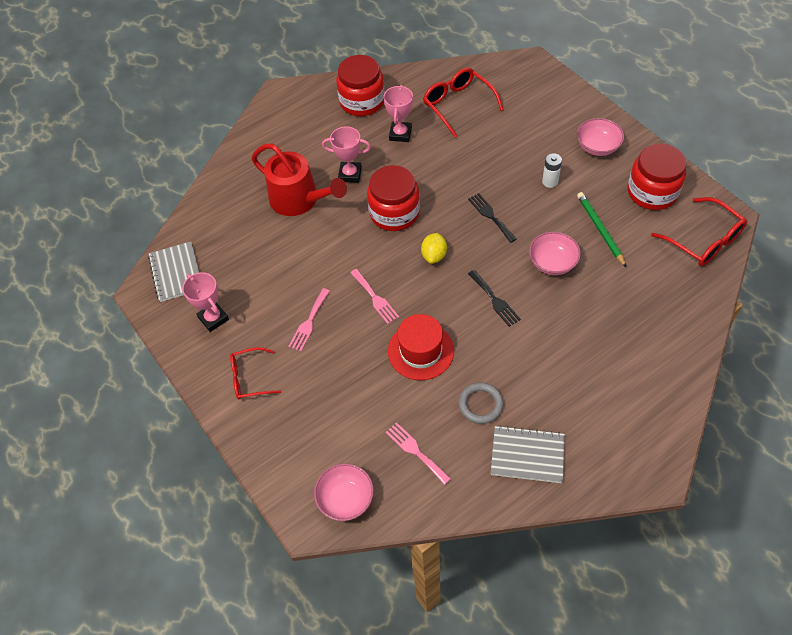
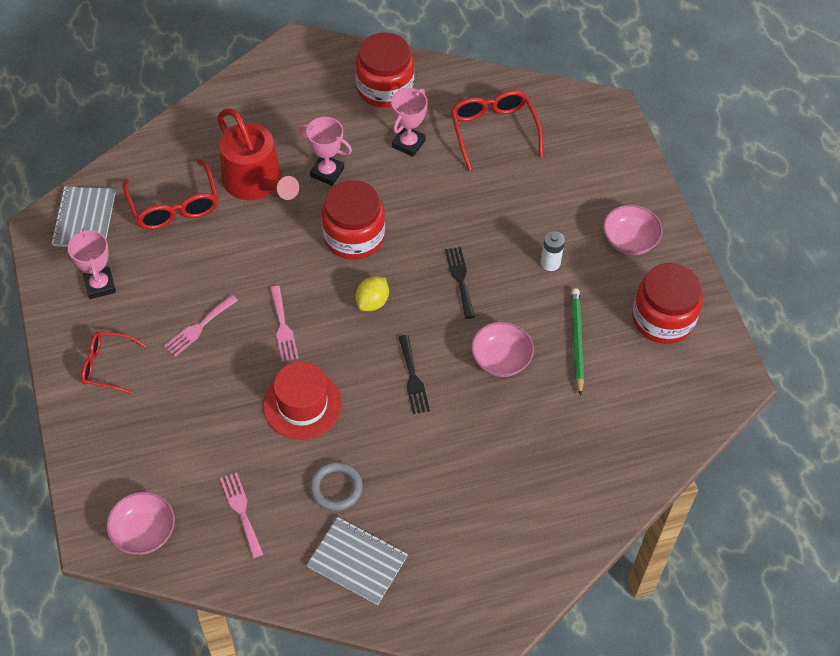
camera: 15 degrees right, 0 degrees up
(703, 240) = (690, 397): red glasses -> red glasses (174, 205)

